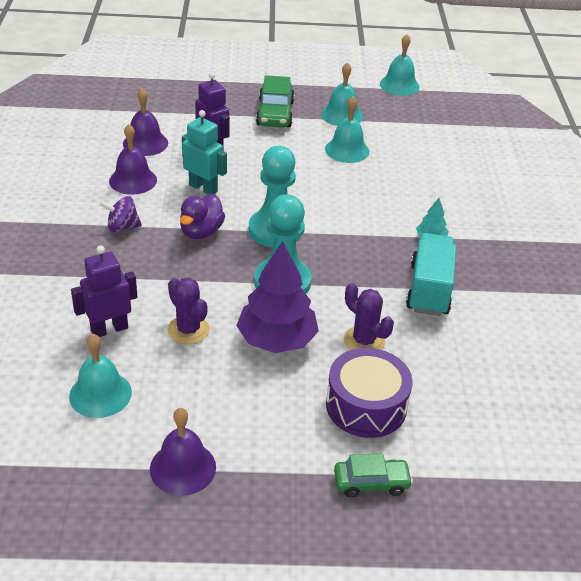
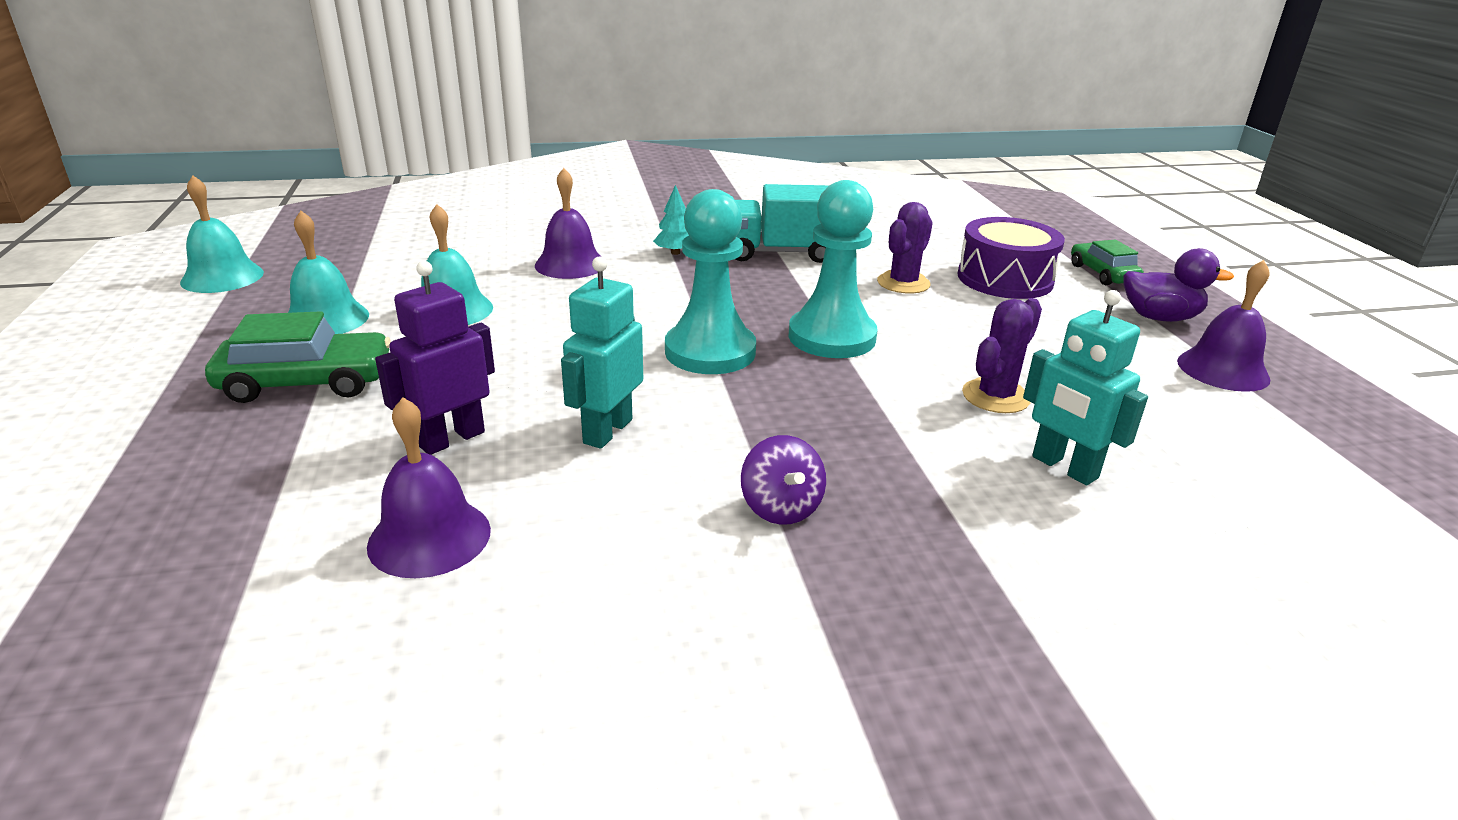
camera: 100 degrees left, 10 degrees down
(100, 394) = (1195, 449): turquoise bell -> none
(109, 329) = (1064, 467): purple robot -> turquoise robot
(133, 180) = (602, 526): purple bell -> purple bell (570, 264)
(201, 232) = (749, 416): purple duck -> purple duck (1159, 317)
(277, 340) = (952, 332): purple tree -> none

